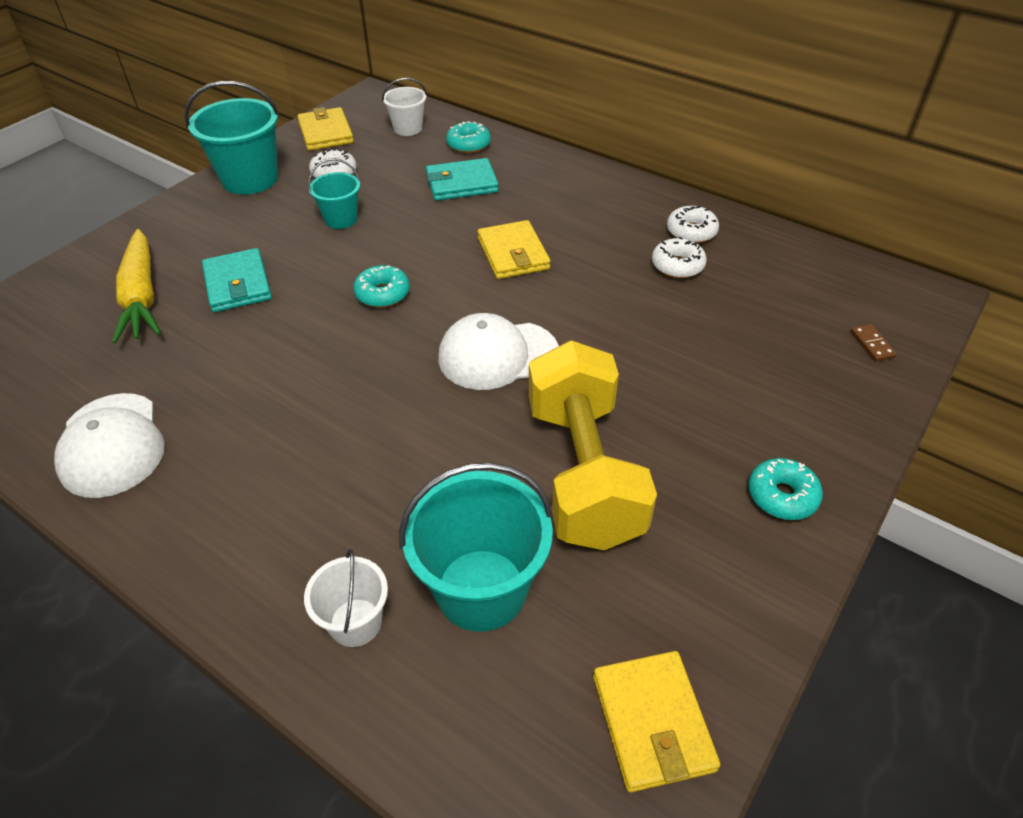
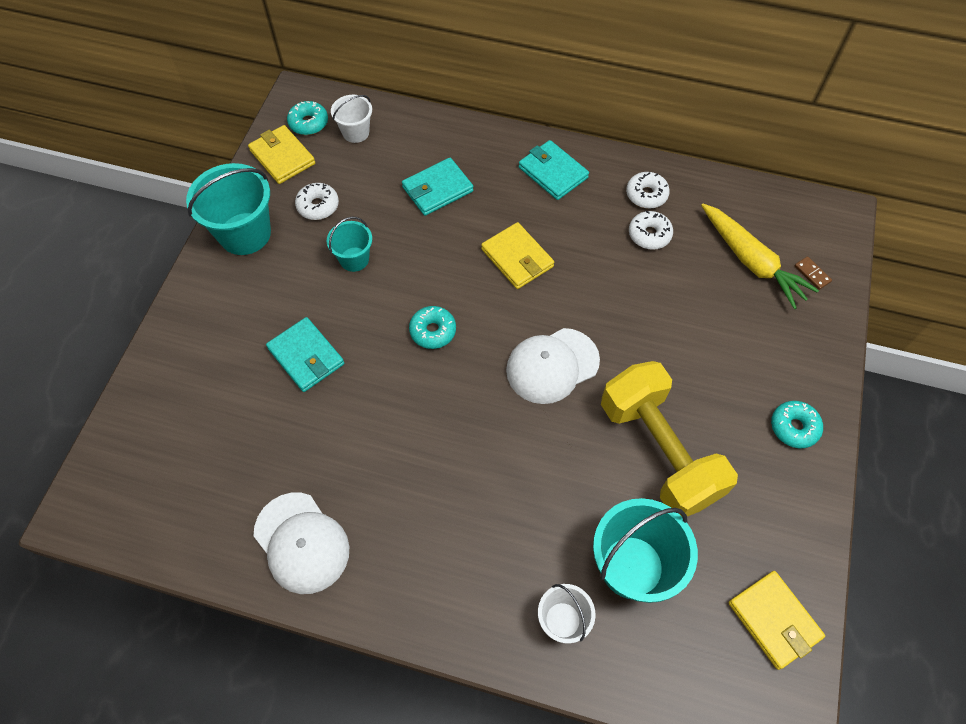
camera: 20 degrees left, 15 degrees up
(142, 296) = (231, 394): yellow carrot -> yellow carrot (751, 261)
(468, 145) = (420, 140): turquoise donut -> turquoise donut (308, 123)
(593, 194) = (553, 172): none -> turquoise wallet

